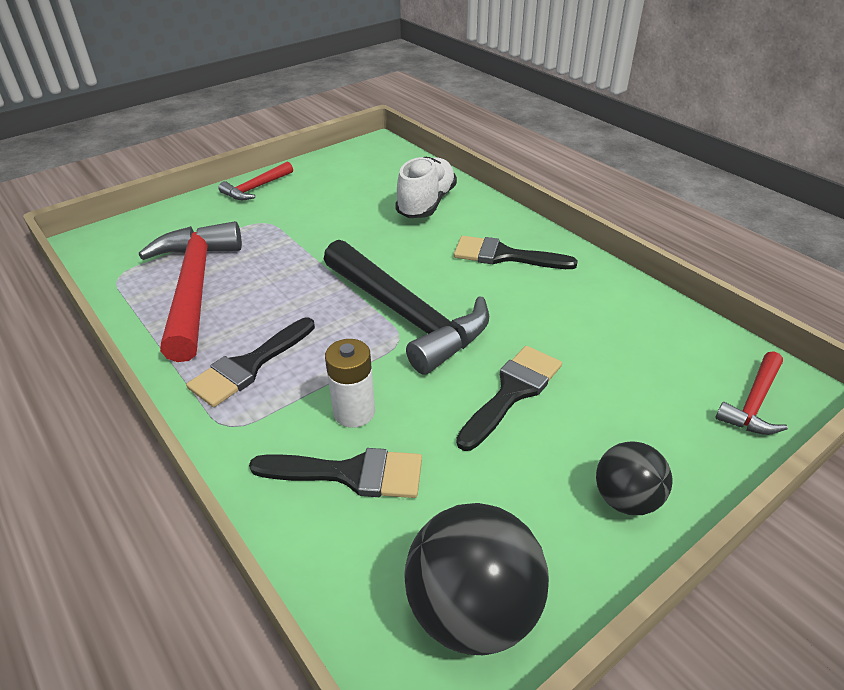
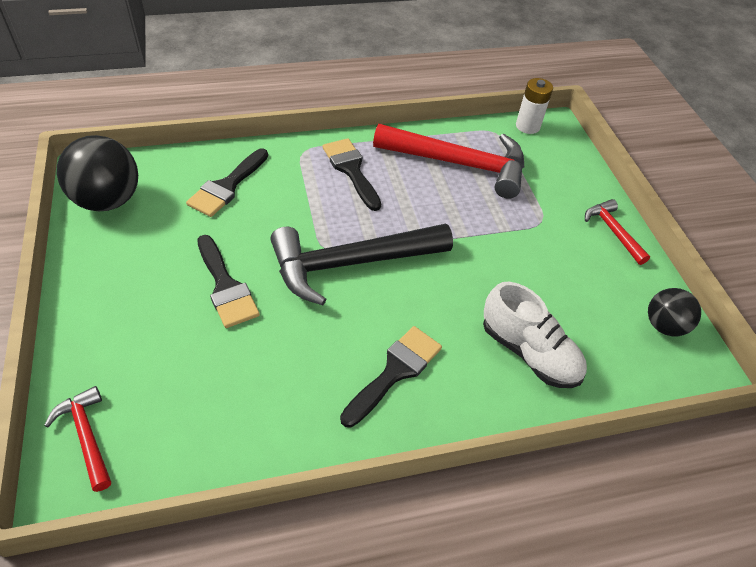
camera: 110 degrees right, 10 degrees up
(354, 412) = (272, 203): white battery -> white battery (527, 126)
(626, 499) = (98, 296): black ball -> black ball (663, 325)

